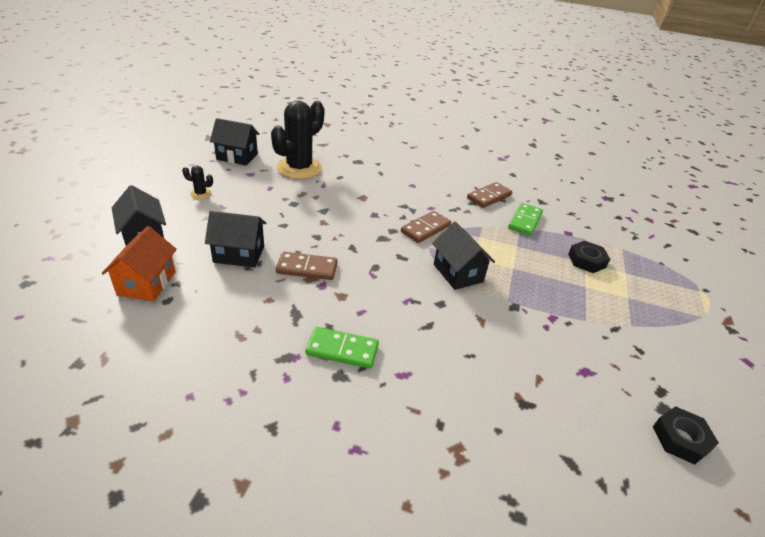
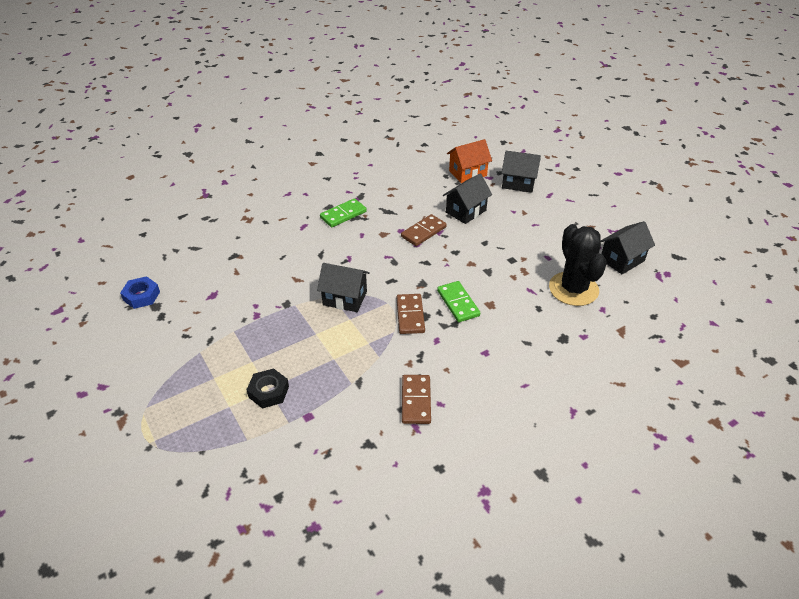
camera: 135 degrees right, 5 degrees up
(147, 283) = (467, 173): orange house -> orange house turned 75 degrees counterclockwise
(200, 194) = (562, 220): black cactus -> none
(524, 221) = (355, 396): green domino -> green domino (458, 303)
(680, 439) = (141, 296): black nut -> blue nut

